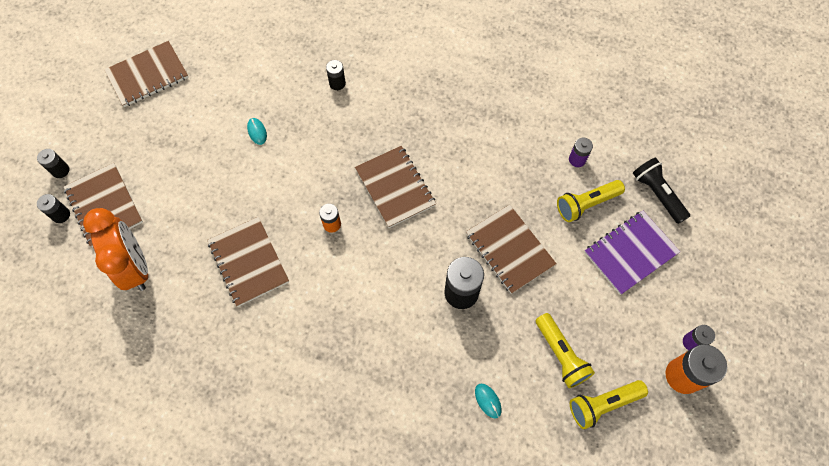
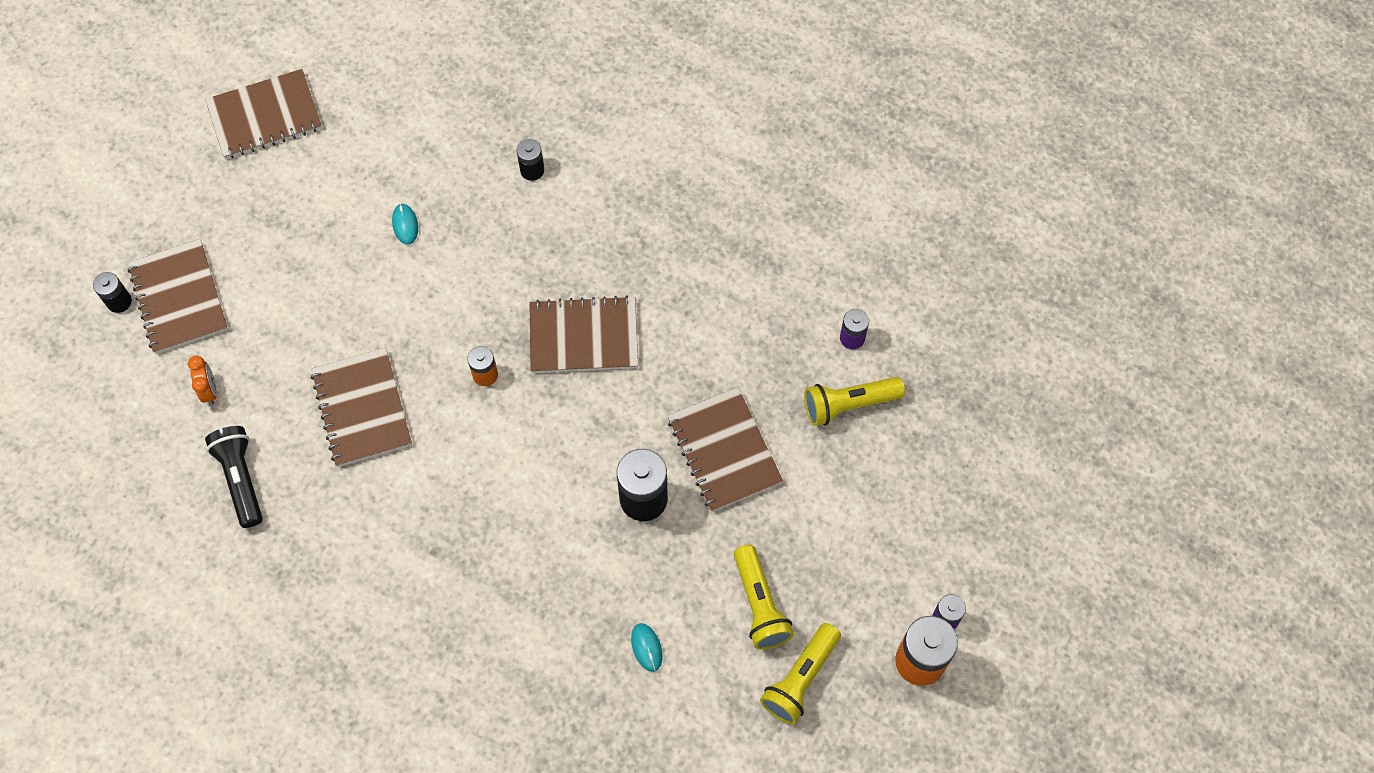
camera: 10 degrees right, 0 degrees up
(60, 170) = (126, 238): black battery -> none
(136, 267) = (210, 390): orange clock -> orange clock, size x0.43
(395, 187) = (583, 336): brown notebook -> brown notebook turned 75 degrees counterclockwise
(603, 404) = (800, 679): yellow flashlight -> yellow flashlight turned 45 degrees counterclockwise
(630, 253) = (893, 483): purple notebook -> none
(657, 194) = (954, 406): black flashlight -> black flashlight (241, 479)

